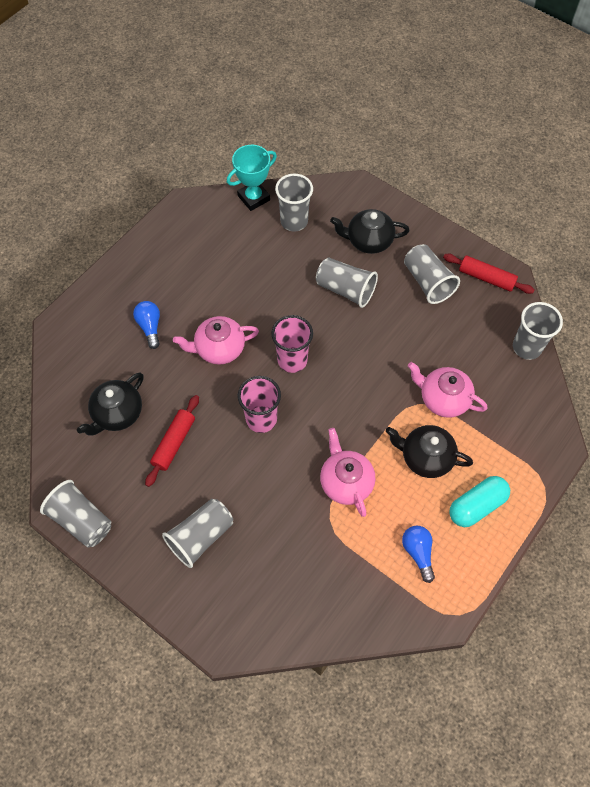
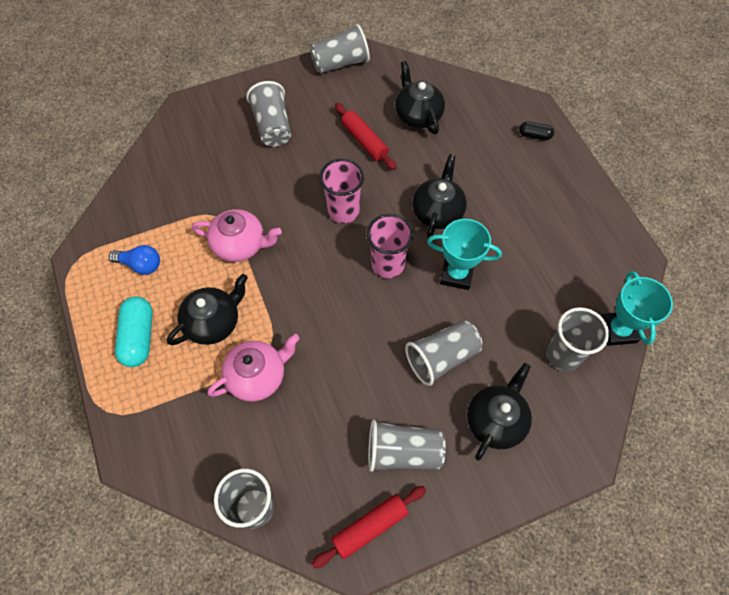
camera: 120 degrees right, 0 degrees up
(93, 312) = (534, 135): none -> black capsule
(150, 327) = (493, 170): blue light bulb -> none
(219, 348) = (437, 212): pink teapot -> black teapot
(271, 310) = (456, 274): none -> turquoise trophy

